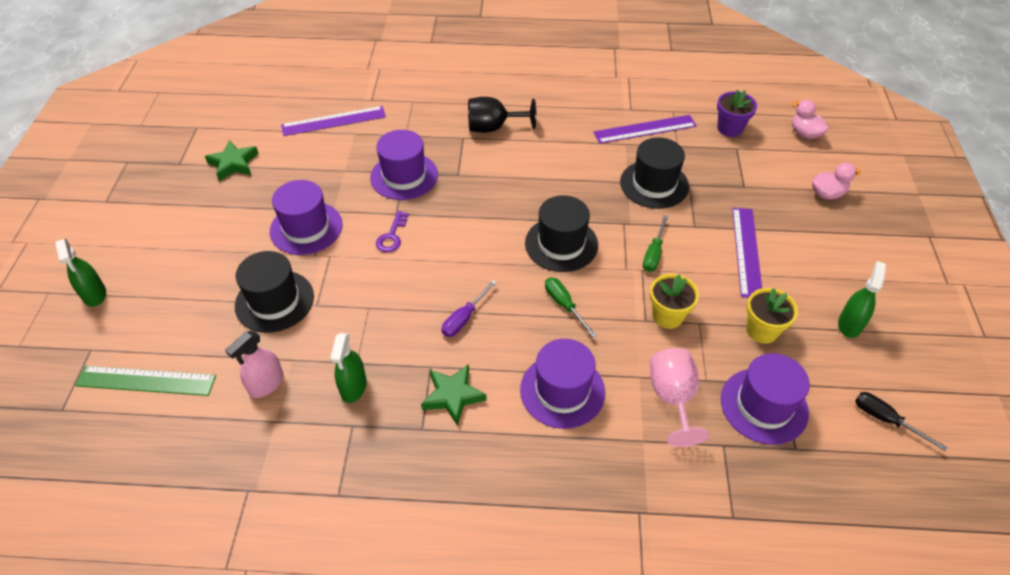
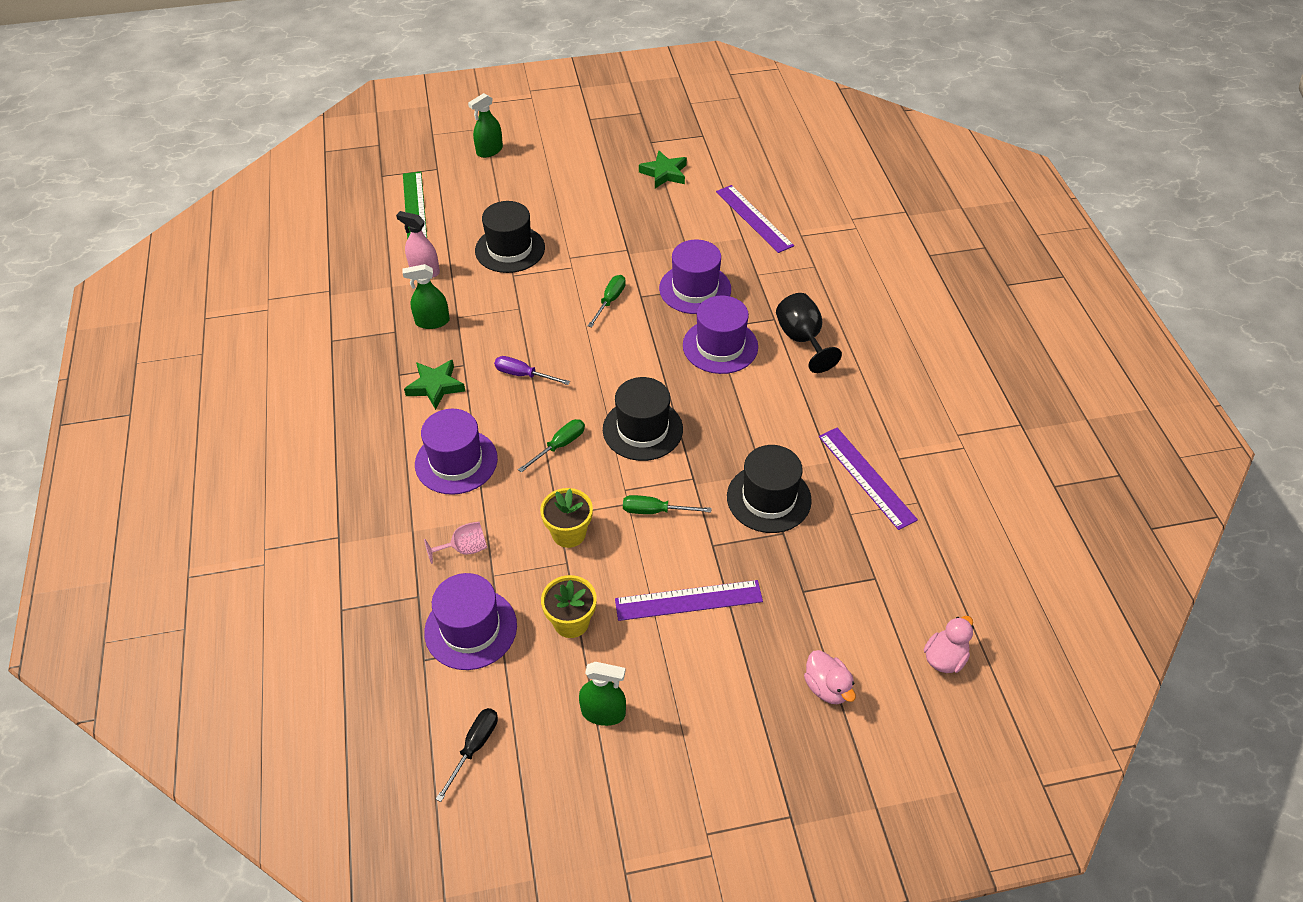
camera: 75 degrees right, 0 degrees up
(306, 228) = (600, 243): purple hat -> purple hat (720, 346)
(392, 236) = (610, 301): purple key -> green screwdriver
(672, 398) = (464, 549): pink goblet -> pink goblet, size x0.64
(730, 128) = (912, 568): purple flower pot -> none

